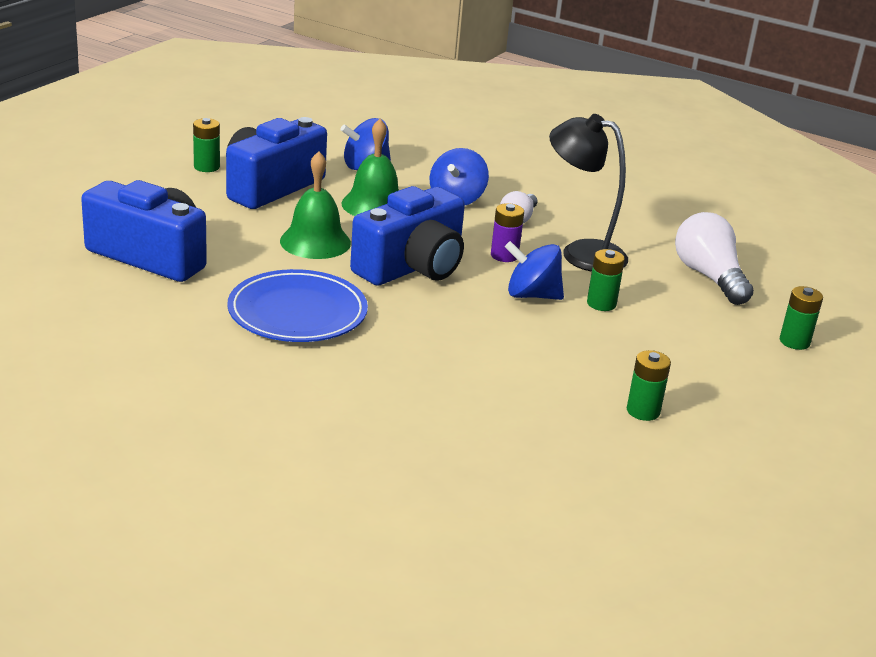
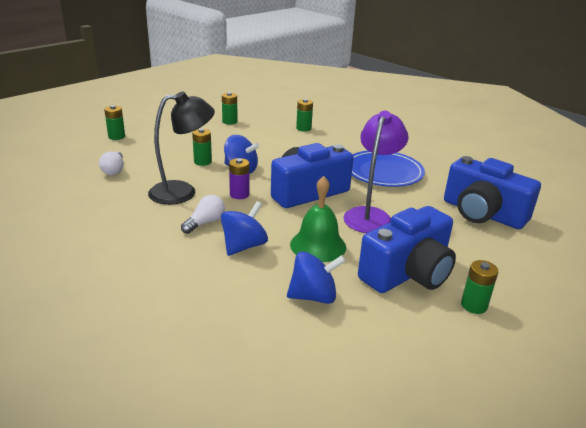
camera: 165 degrees left, 0 degrees up
(315, 242) = (370, 215): green bell -> purple lamp
(478, 409) = (303, 128): none -> green battery
(581, 253) = (182, 192): black lamp -> black lamp turned 60 degrees counterclockwise
(709, 277) = (114, 170): white light bulb -> white light bulb, size x0.60

